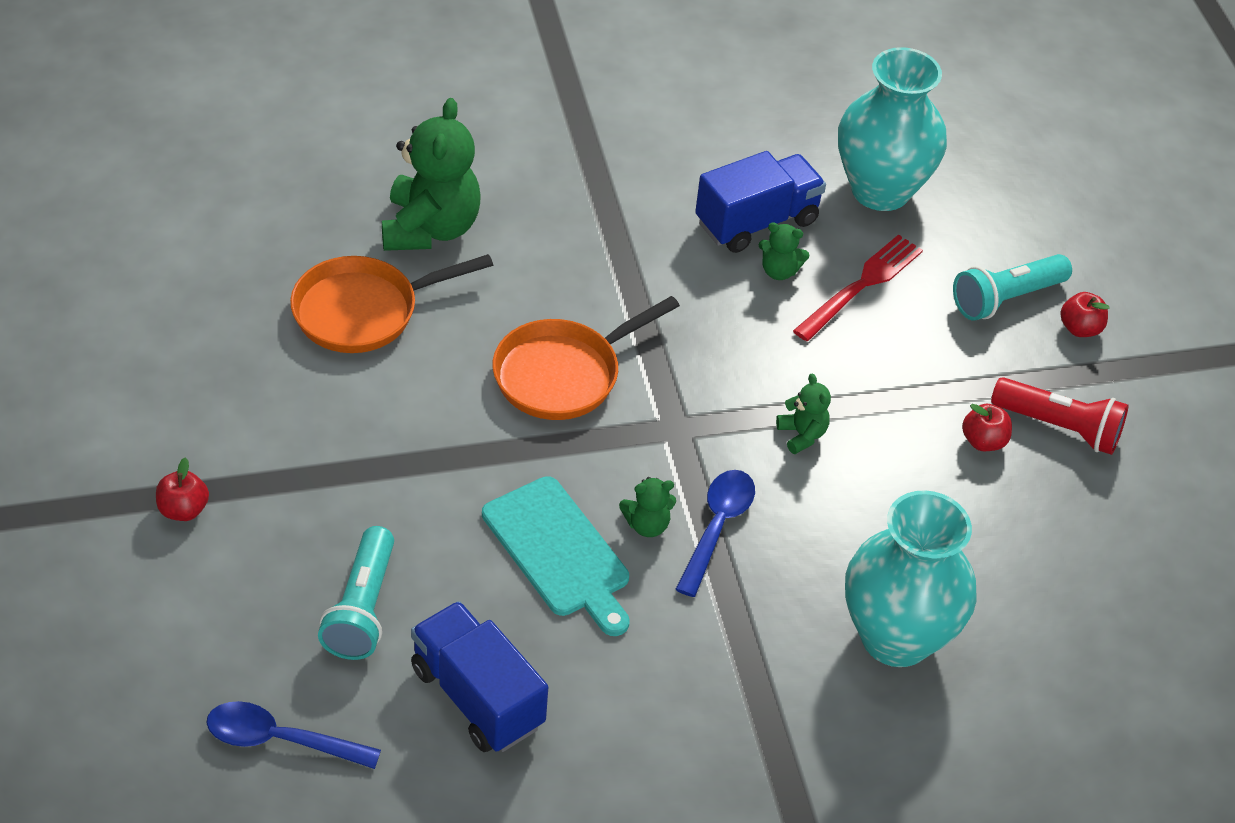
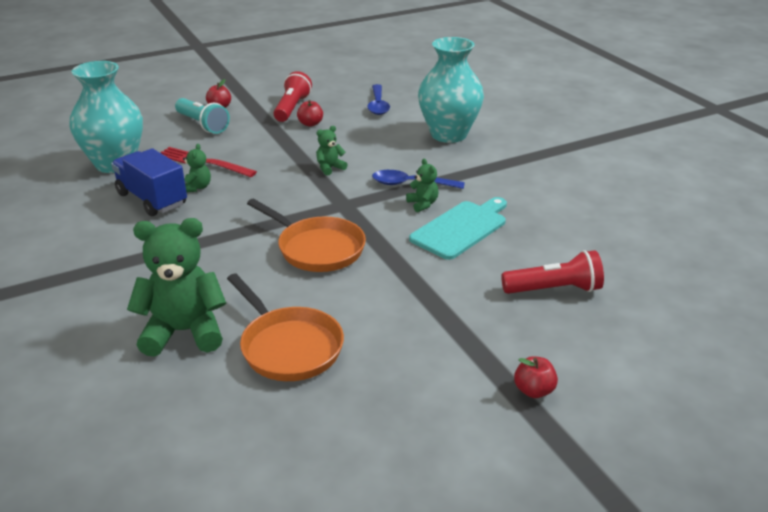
camera: 100 degrees left, 15 degrees down
(280, 740) = (670, 299): blue spoon -> blue spoon (378, 105)
(362, 609) = (554, 289): turquoise flashlight -> red flashlight
(477, 697) = (580, 238): blue truck -> none

